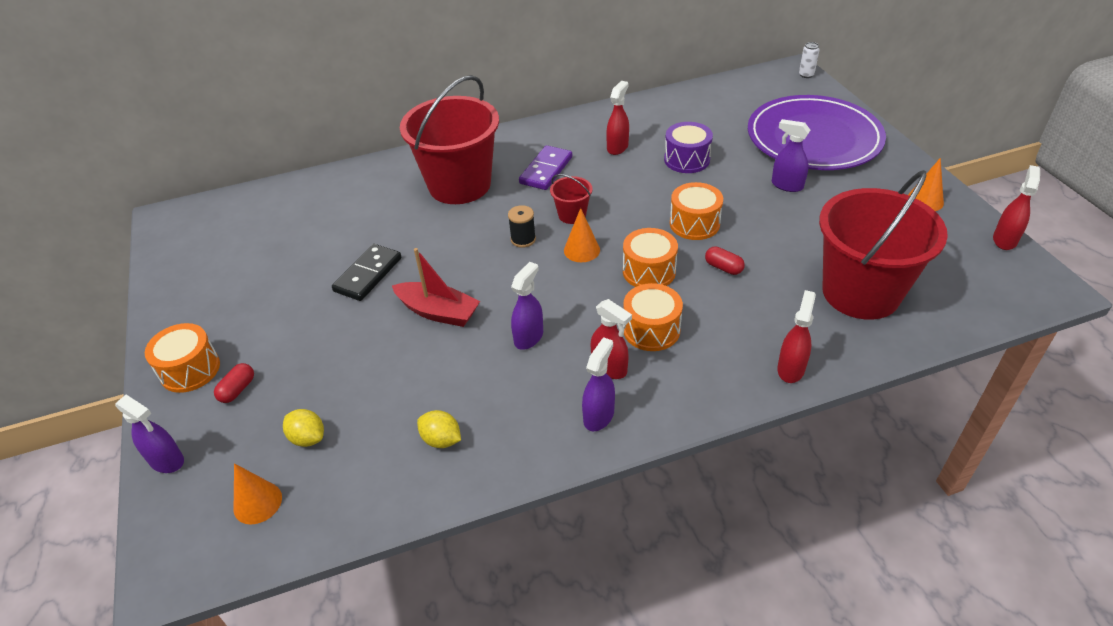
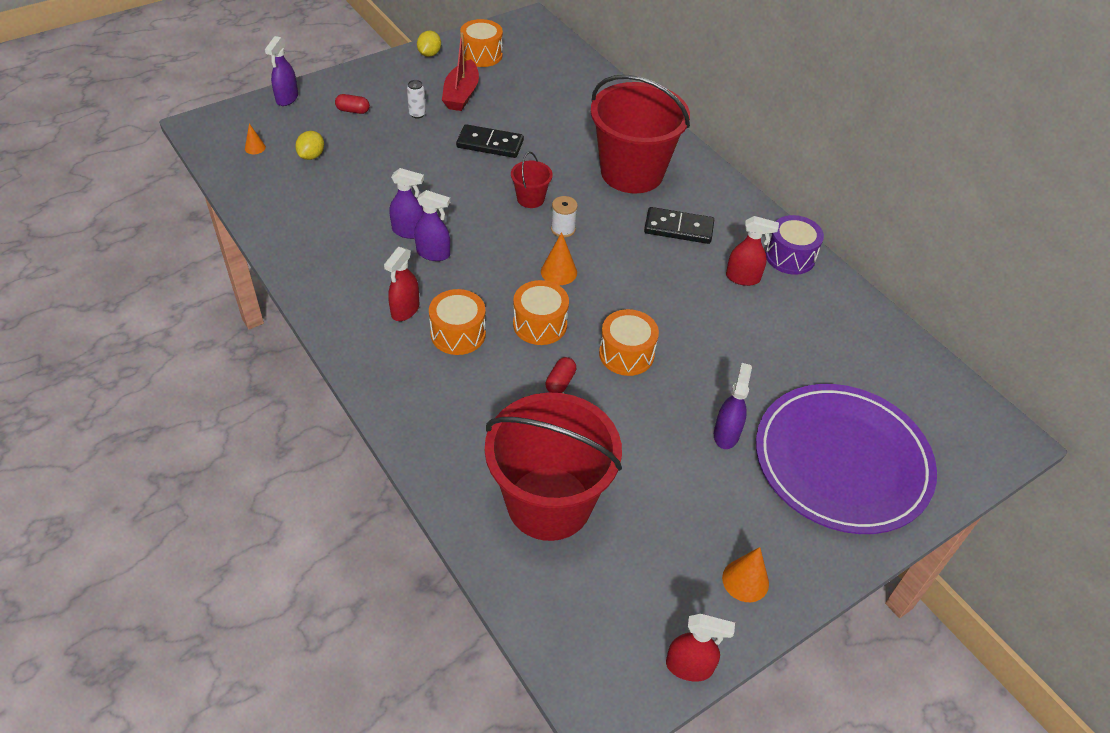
camera: 70 degrees right, 5 degrees up
(190, 370) = (369, 83): orange drum -> orange drum (481, 55)
(257, 503) = (255, 148): orange cone -> orange cone, size x0.62
(438, 312) = (453, 194): red boat -> red boat (461, 94)
(441, 440) = (316, 223): yellow lemon -> yellow lemon (429, 54)
(523, 239) = (563, 229): black spool -> white spool
(546, 170) = (678, 228): purple domino -> black domino
(572, 215) = (611, 258): red bucket -> red bucket (530, 199)
(599, 416) = (349, 310): purple spray bottle -> purple spray bottle (409, 231)
(687, 159) = (743, 339): purple drum -> purple drum (790, 256)
(791, 369) = (424, 441): red spray bottle -> none
(806, 75) = (1003, 453): white can -> white can (417, 114)

